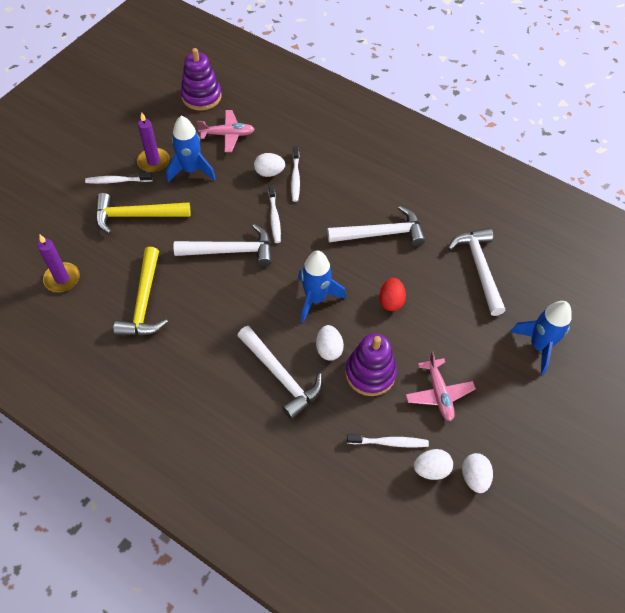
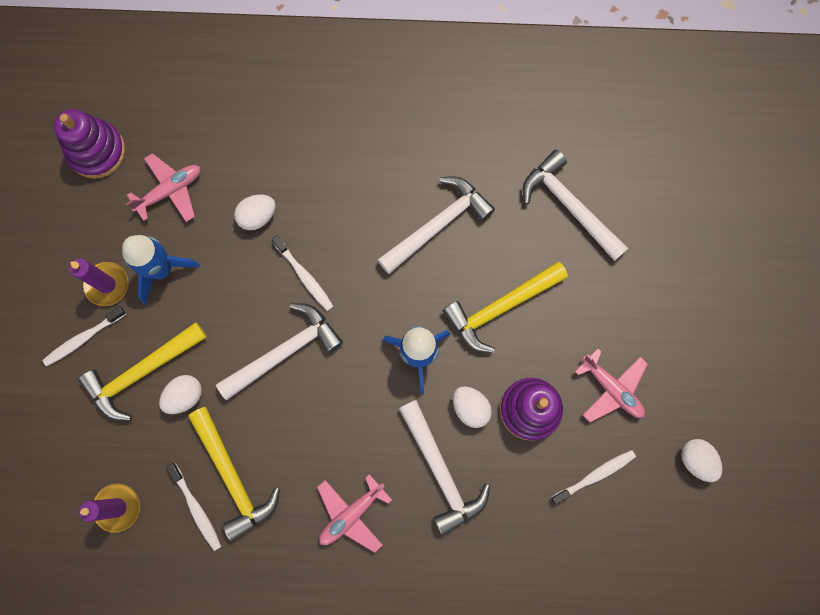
camera: 30 degrees left, 20 degrees up
(202, 367) = (351, 514): none -> pink plane
(281, 376) = (441, 472): white hammer -> white hammer turned 45 degrees clockwise
(295, 178) = (293, 205): white toothbrush -> white toothbrush (196, 508)
(391, 301) = (500, 307): red egg -> yellow hammer
(431, 469) = (651, 478): white egg -> white egg (185, 396)
(539, 346) = (681, 268): blue rocket -> none

